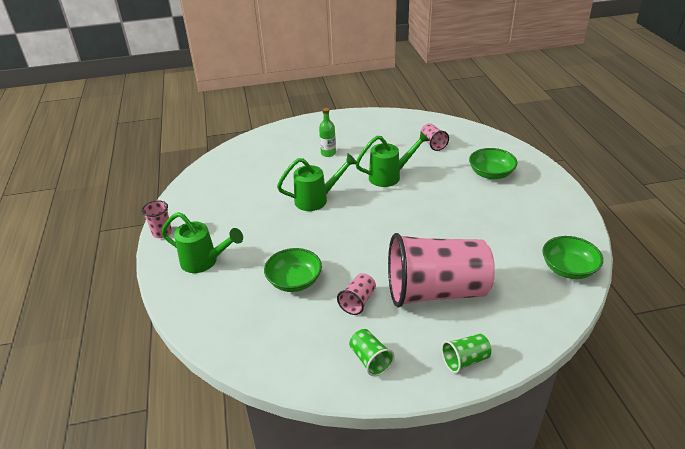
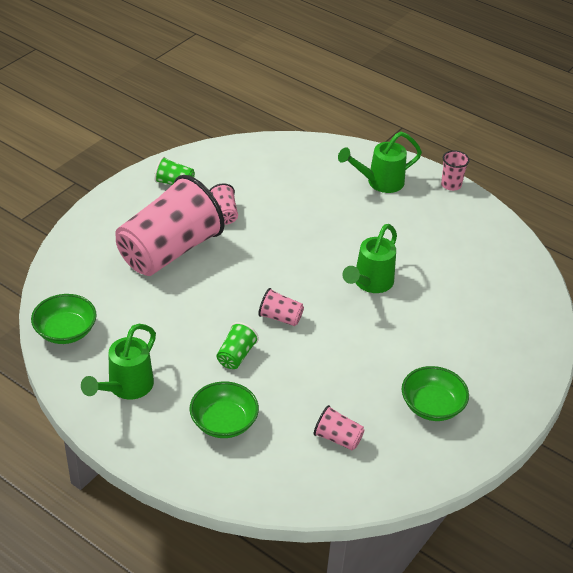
camera: 135 degrees right, 5 degrees up
(294, 281) = (290, 204): green bowl -> green bowl (432, 406)
(328, 153) = (438, 350): green bottle -> none
(390, 176) = (332, 354): green watering can -> green watering can (125, 388)
(399, 207) = (280, 317): none -> pink cup
(465, 360) = (107, 214): green cup -> green cup (236, 355)

